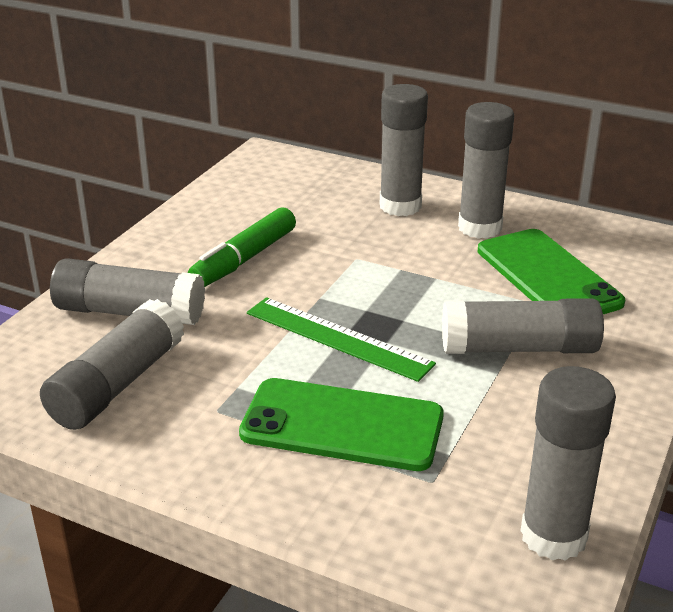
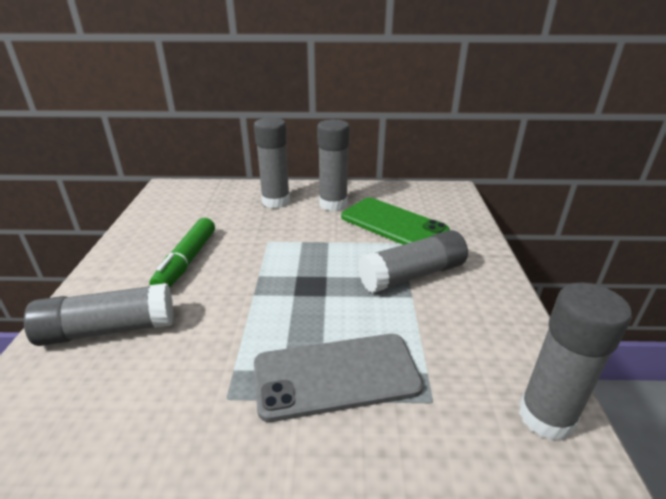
camera: 25 degrees left, 0 degrees up
(117, 384) = (122, 404): grey glue stick -> none
(338, 338) = (289, 303): green ruler -> none
(342, 425) = (336, 375): green phone -> grey phone

